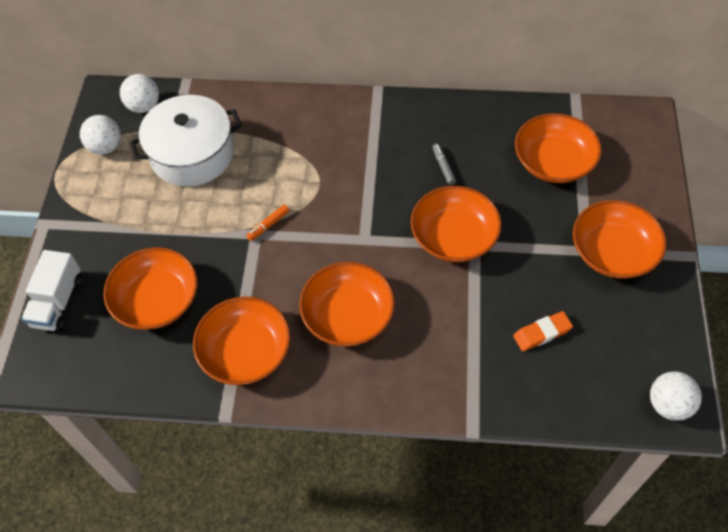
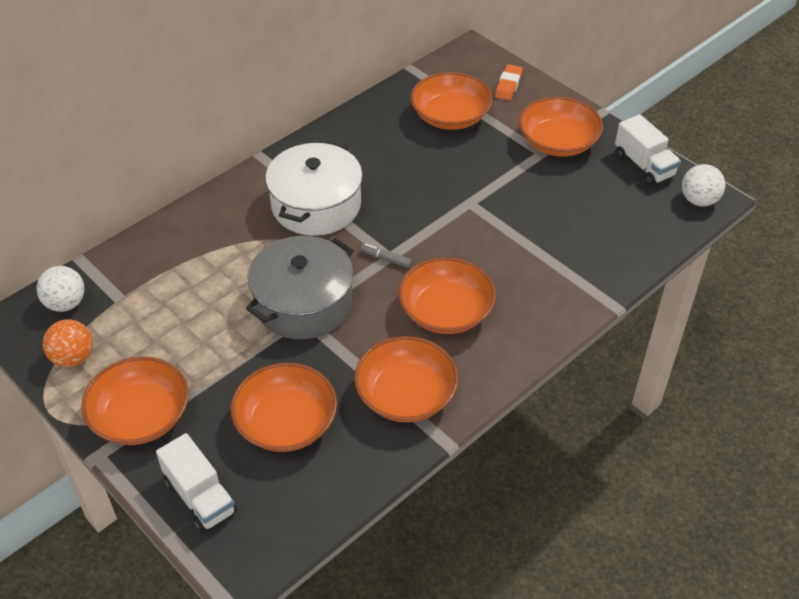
camera: 50 degrees left, 10 degrees down
(106, 147) = (73, 358): white ball -> orange ball
(192, 154) = (165, 304): white pot -> white pot (316, 205)
(268, 225) = (303, 303): orange marker -> grey pot
(443, 167) = (381, 171): grey marker -> grey marker (386, 259)
(454, 236) = (448, 208): orange bowl -> orange bowl (140, 416)
(542, 333) = (581, 220): orange eraser -> orange eraser (508, 85)
(661, 333) = (644, 165): none -> white truck

